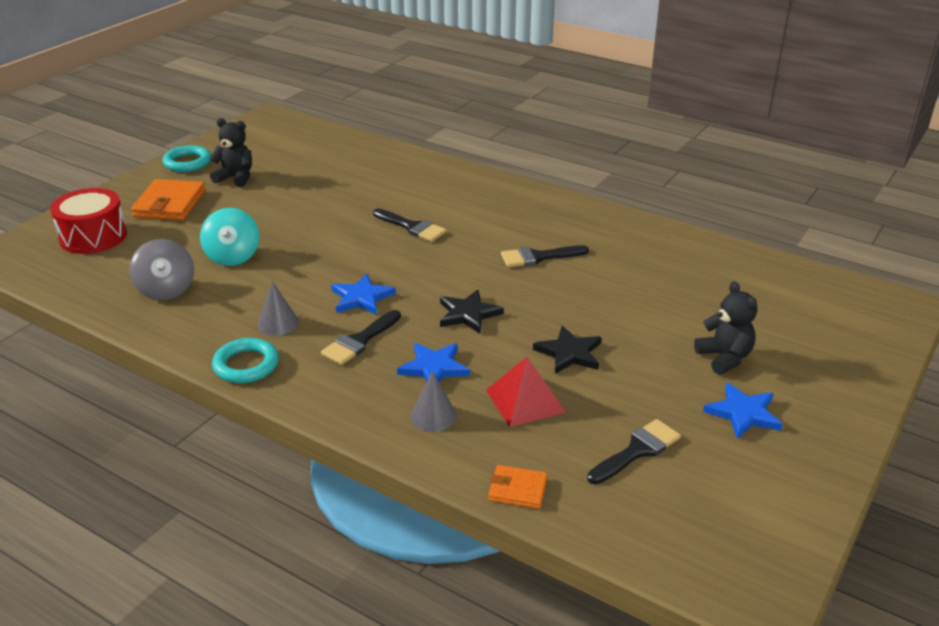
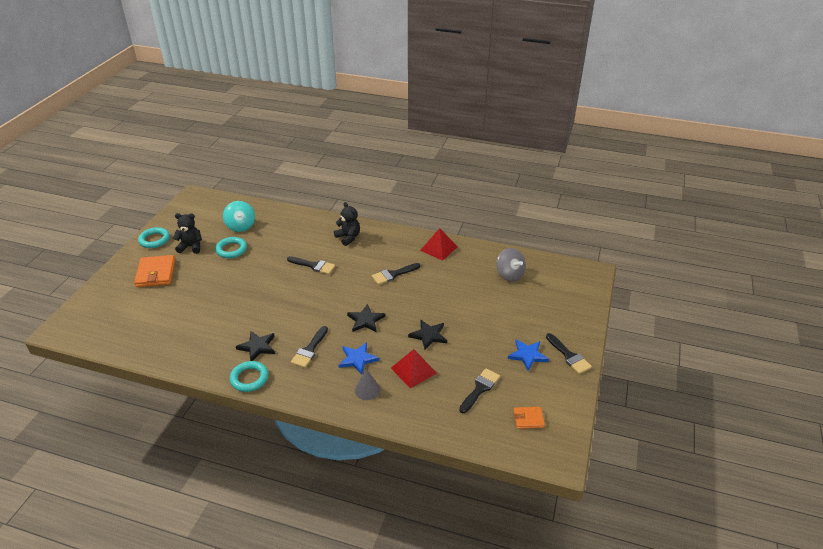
camera: 15 degrees left, 5 degrees up
(93, 237) = (116, 306): red drum -> none
(166, 290) = (180, 336): grey spinning top -> grey spinning top (509, 275)
(233, 256) = (212, 305): turquoise spinning top -> turquoise spinning top (241, 226)
(278, 323) = (257, 347): grey cone -> black star
(294, 189) = (231, 250): none -> turquoise ring
(361, 298) = (300, 320): blue star -> none
(517, 489) = (425, 425): orange wallet -> orange wallet (528, 419)
(628, 232) = (439, 248): none -> red pyramid
(724, 358) = (510, 323): black teddy bear -> black teddy bear (348, 237)
(825, 428) = (569, 356): none -> black brush

